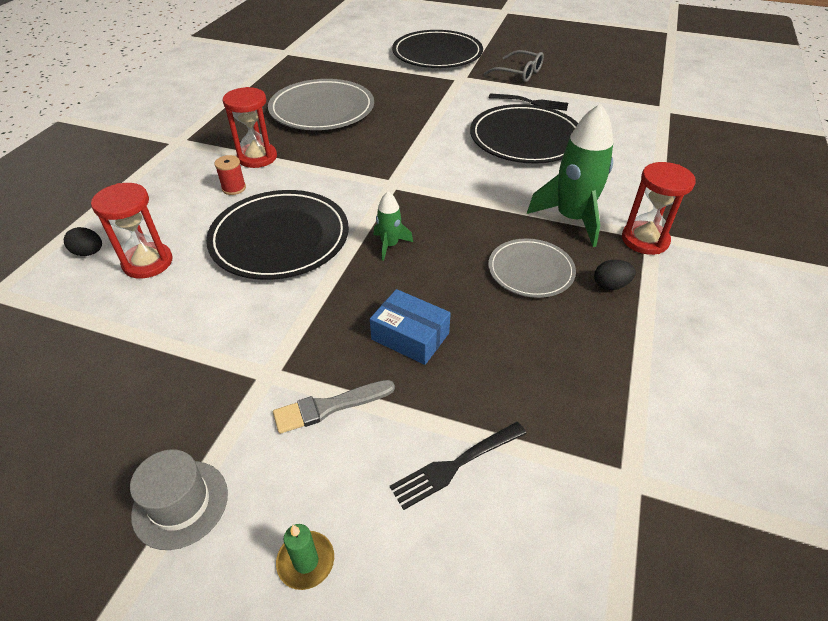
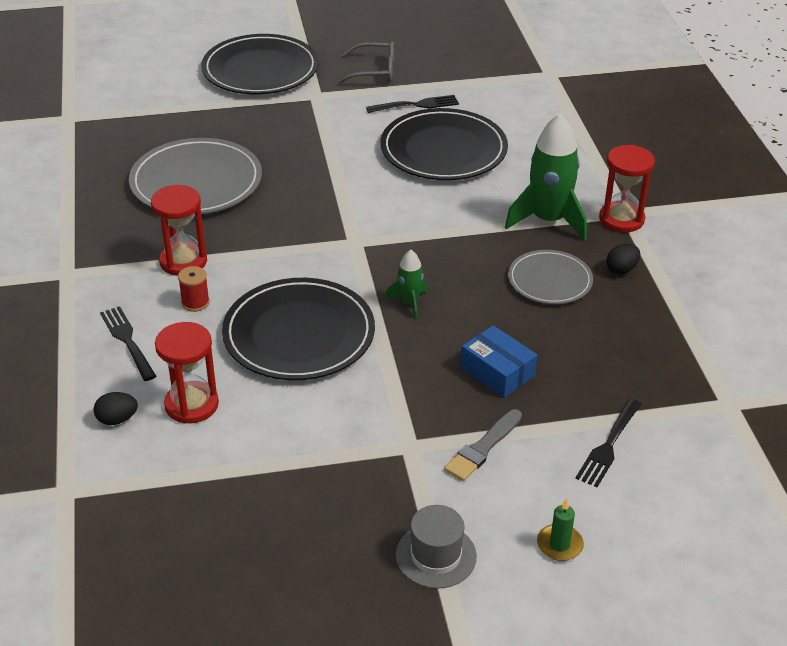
camera: 30 degrees left, 5 degrees down
(161, 199) = (128, 341): none -> black fork
(410, 336) = (497, 371): blue box -> blue box turned 45 degrees clockwise

